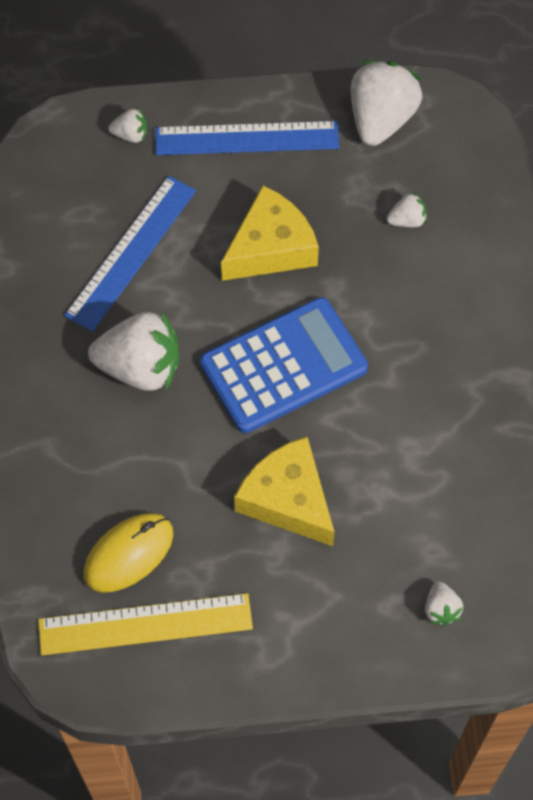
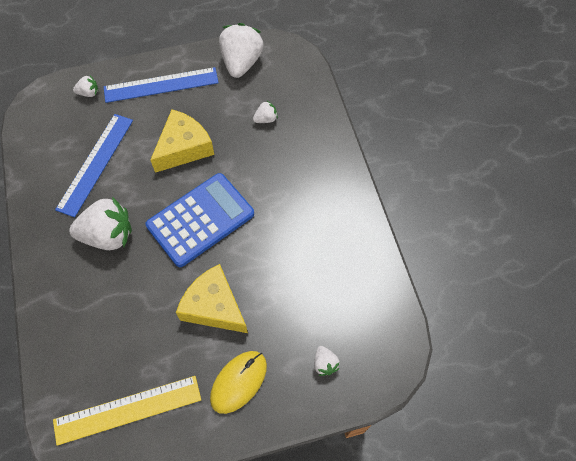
camera: 10 degrees left, 0 degrees up
(128, 554) = (111, 362): yellow mouse -> yellow mouse (238, 382)

